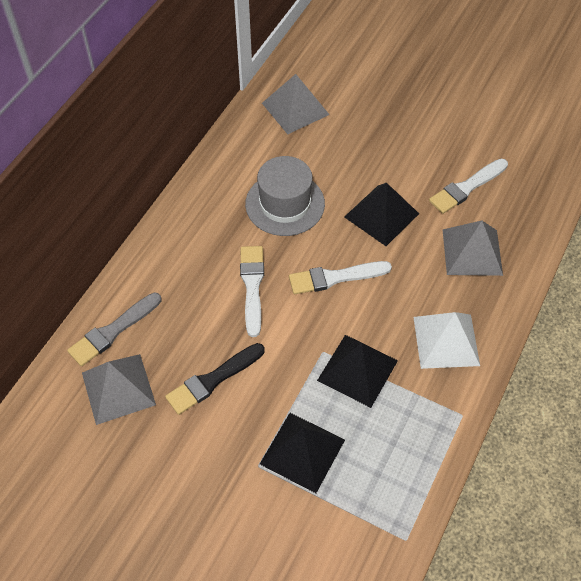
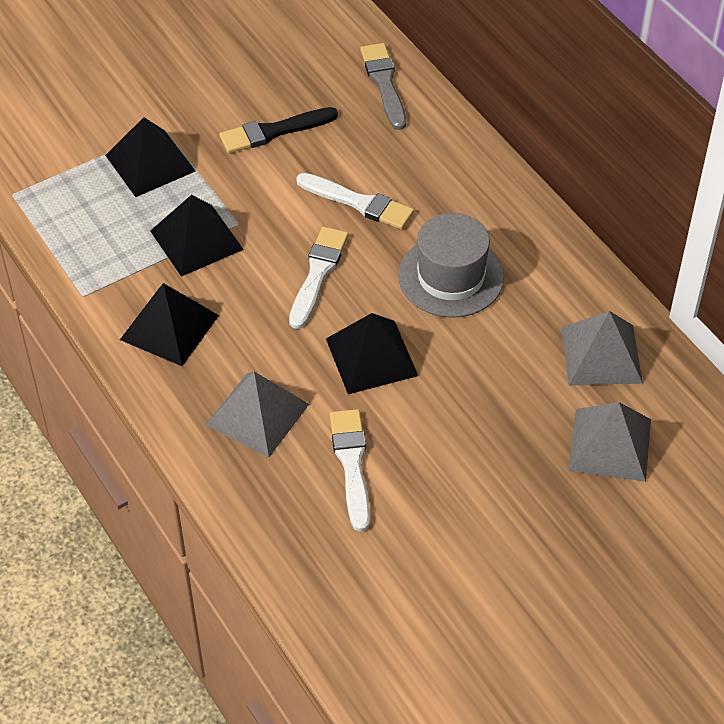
camera: 120 degrees right, 5 degrees down
(118, 388) = (317, 67): grey pyramid -> grey pyramid (610, 444)
(212, 380) = (273, 131): black brush -> black brush turned 105 degrees counterclockwise
(446, 341) = (169, 327): white pyramid -> black pyramid

